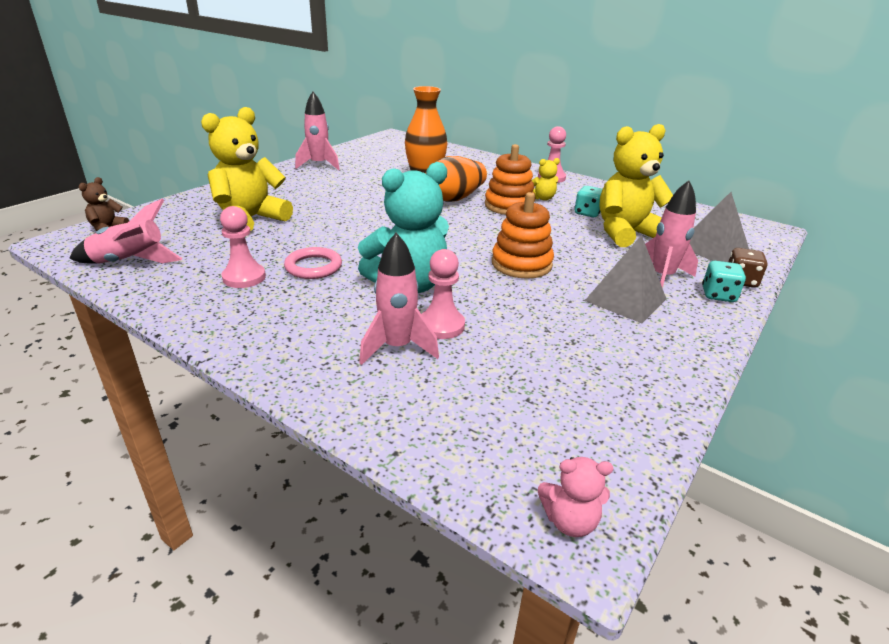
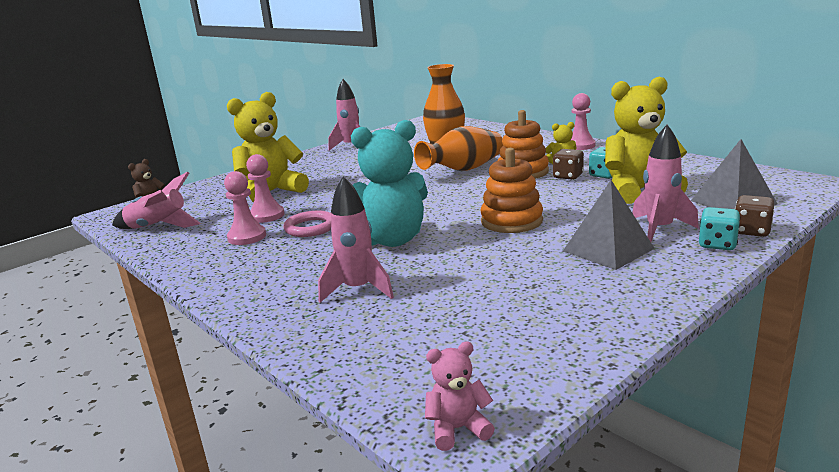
camera: 15 degrees right, 10 degrees down
(441, 325) = (408, 272): pink pawn -> pink pawn (266, 215)
(554, 213) = (568, 176): none -> brown dice
(570, 521) = (458, 429): pink teddy bear -> pink teddy bear turned 150 degrees clockwise

